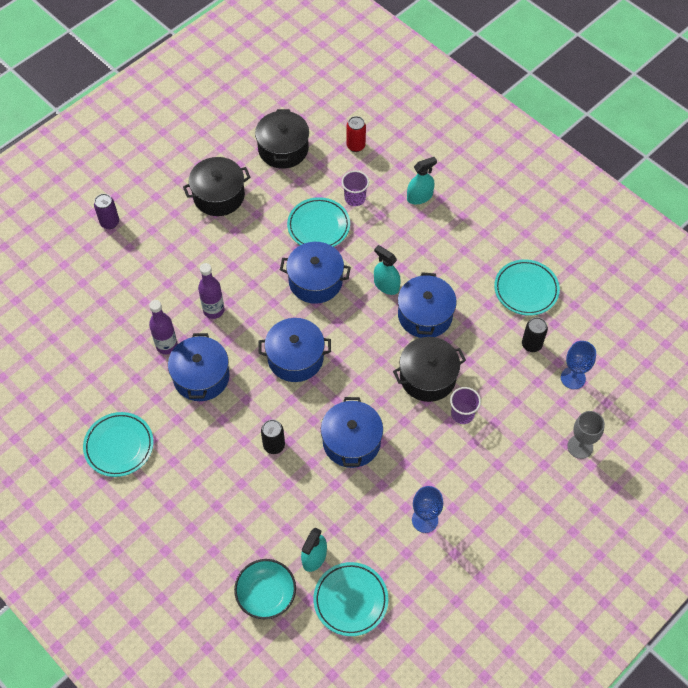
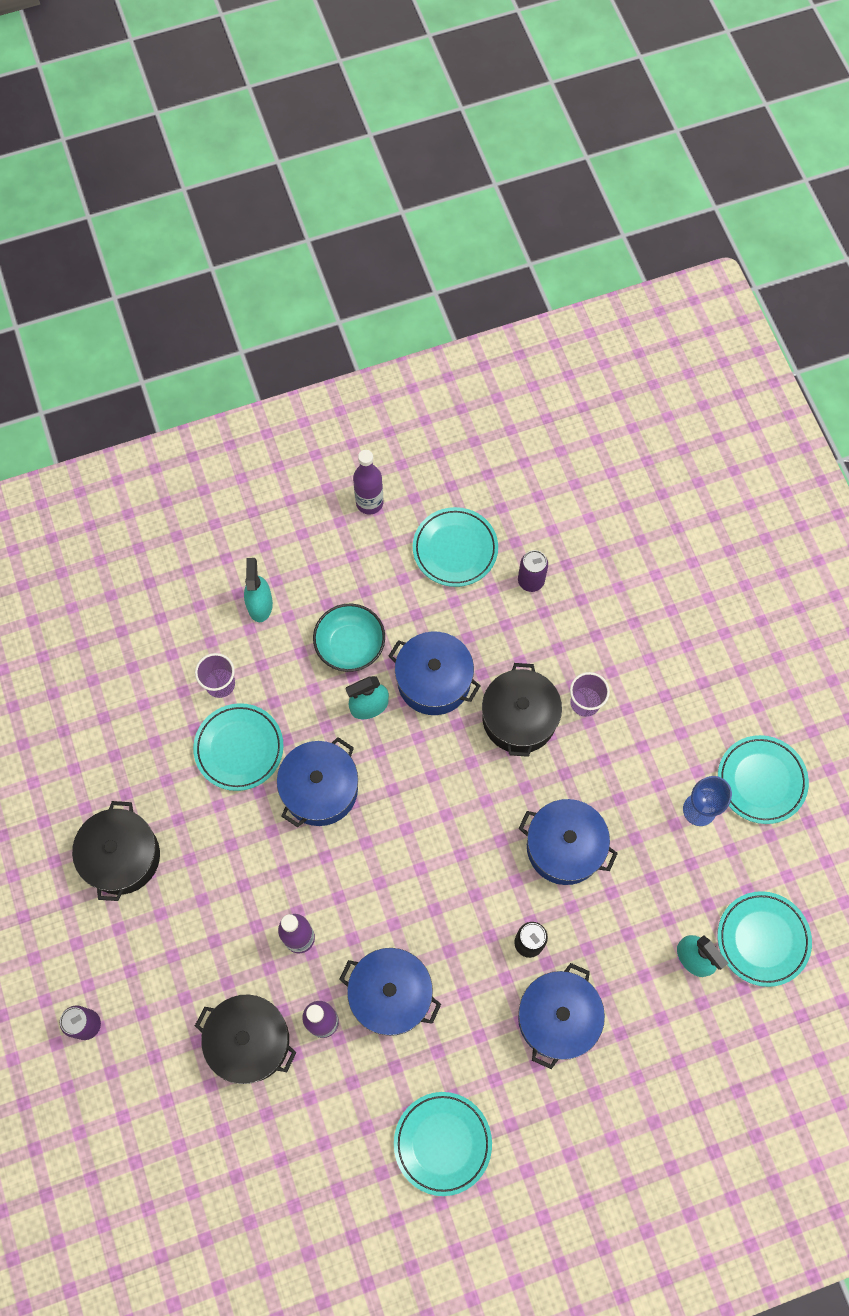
camera: 65 degrees left, 10 degrees up
(266, 594) = (717, 1035): turquoise bowl -> turquoise bowl (350, 645)
(283, 149) = (92, 739): black pot -> black pot (249, 1041)
(295, 358) = (419, 863): blue pot -> blue pot (557, 1018)
(355, 146) = (138, 645): red can -> none
(469, 555) = (761, 781): none -> turquoise plate
(527, 227) = (369, 503): none -> purple bottle
(531, 344) = (531, 581): black can -> purple can
(573, 378) = (594, 559): blue goblet -> none
(580, 447) = (682, 596): grey goblet -> none

